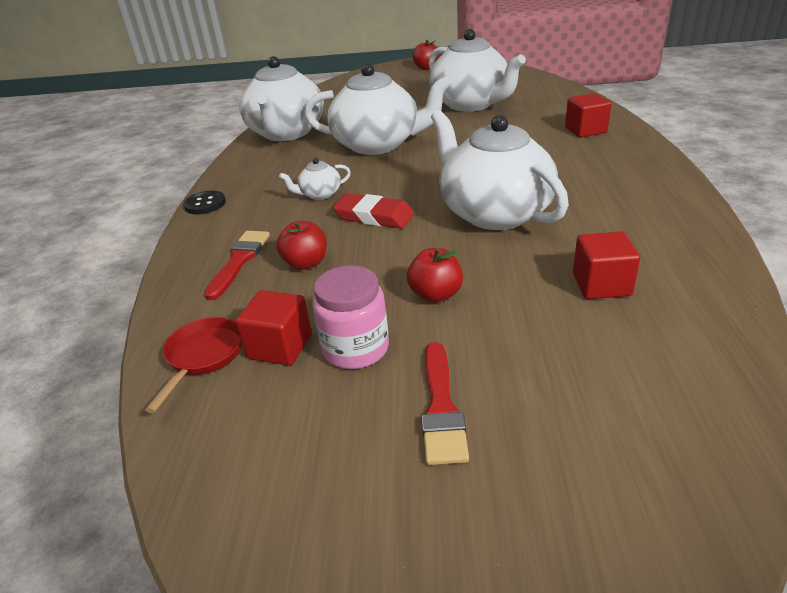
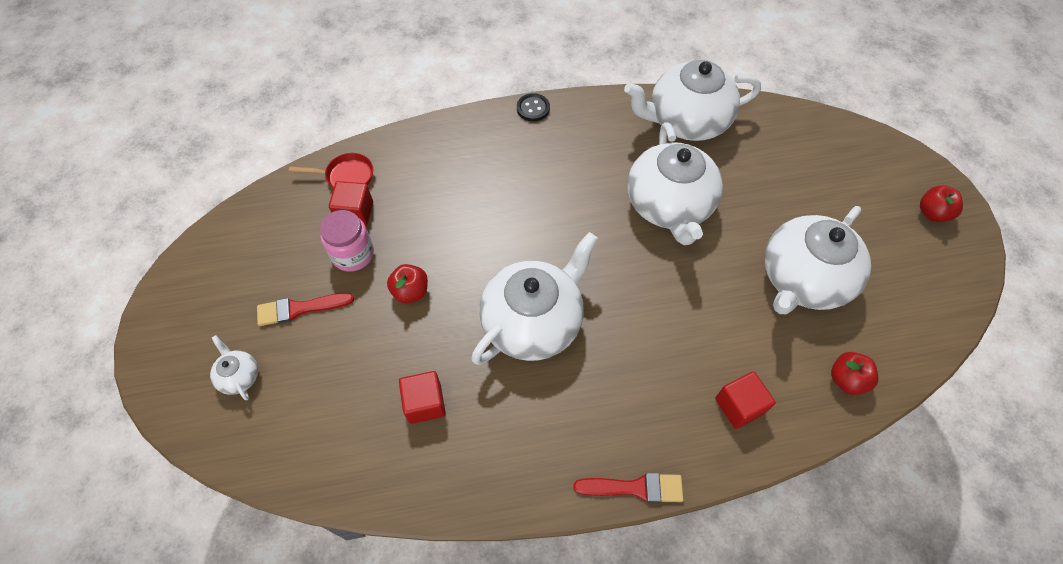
camera: 75 degrees right, 25 degrees up
(239, 261) = (450, 159): red brush -> red brush (635, 488)
(306, 263) = (448, 202): red apple -> red apple (846, 379)
(319, 194) = (556, 183): white teapot -> white teapot (239, 376)
(374, 216) = (521, 231): red eraser -> none

